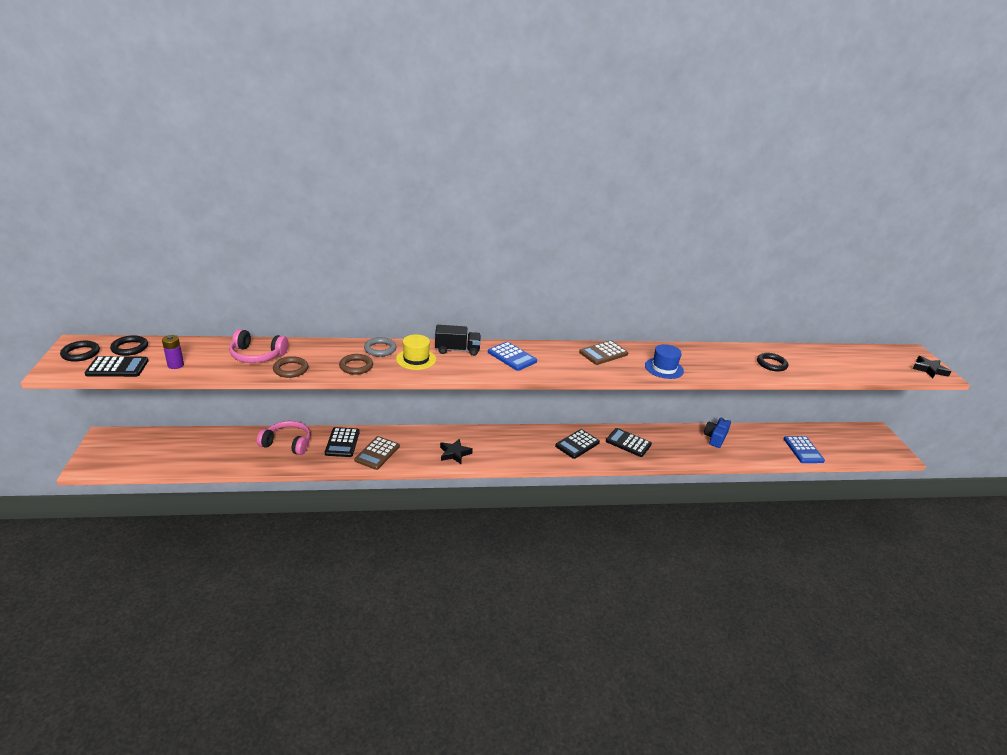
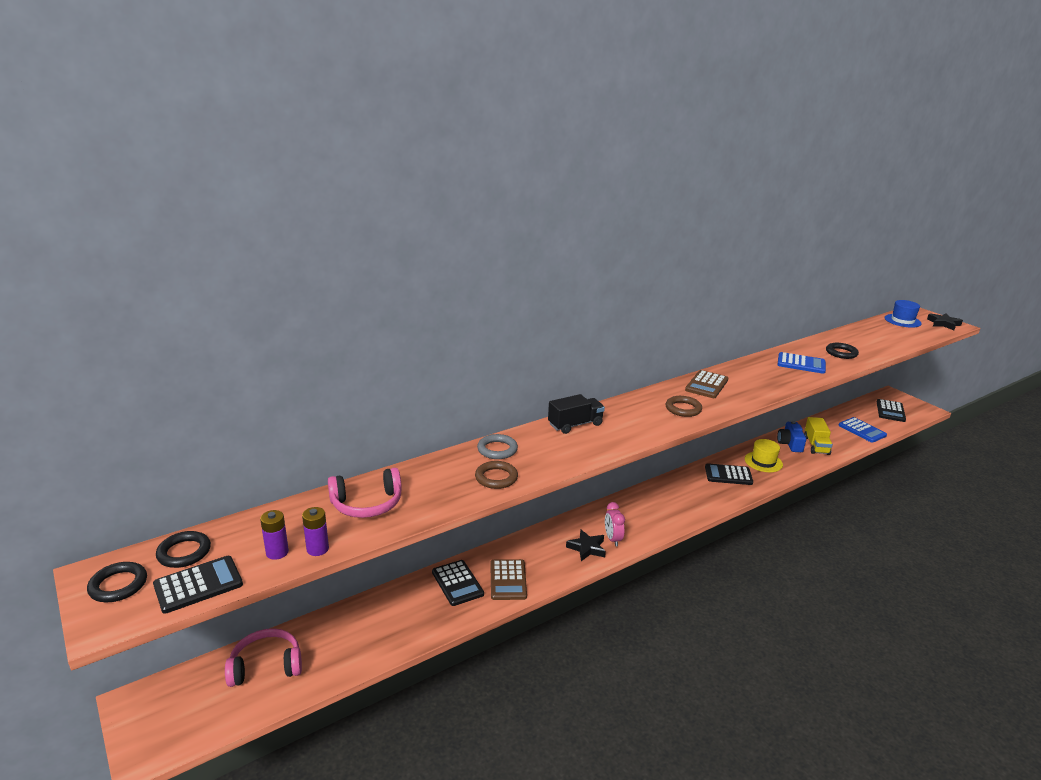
camera: 25 degrees left, 5 degrees down
(199, 371) = (317, 549): none -> purple battery
(287, 443) = (394, 610): pink headphones -> pink headphones (266, 666)
(291, 369) = (428, 507): brown ring -> brown ring (683, 409)
(416, 359) = (547, 448): yellow hat -> yellow hat (763, 462)
(480, 455) = (612, 539): none -> pink clock
(512, 357) = (634, 415): blue calculator -> blue calculator (801, 364)
(577, 444) = (688, 493): black calculator -> black calculator (890, 411)
(664, 368) = (771, 383): blue hat -> blue hat (902, 321)
(739, 447) = (816, 445): none -> yellow truck

